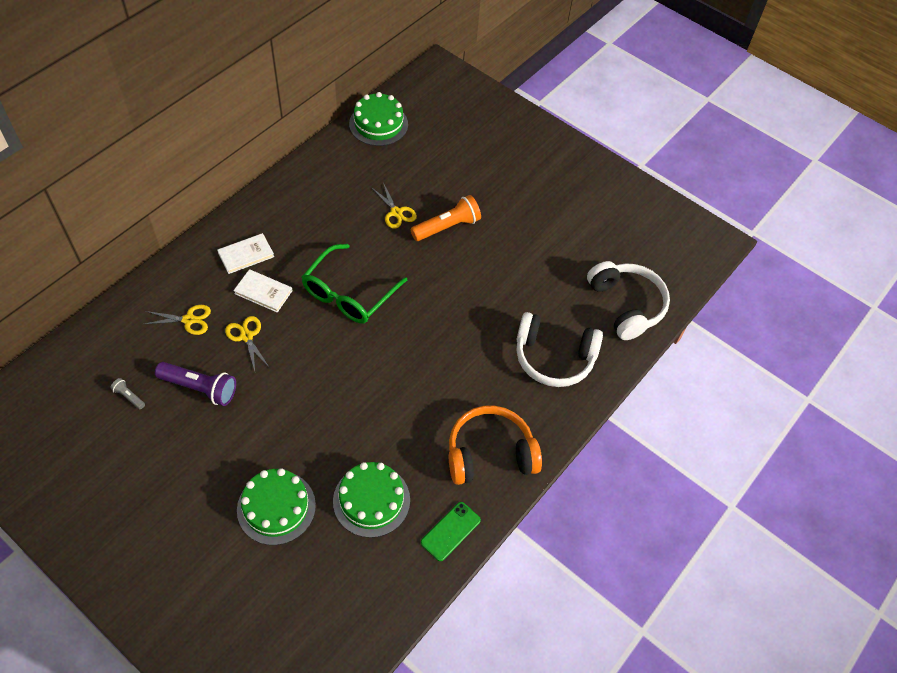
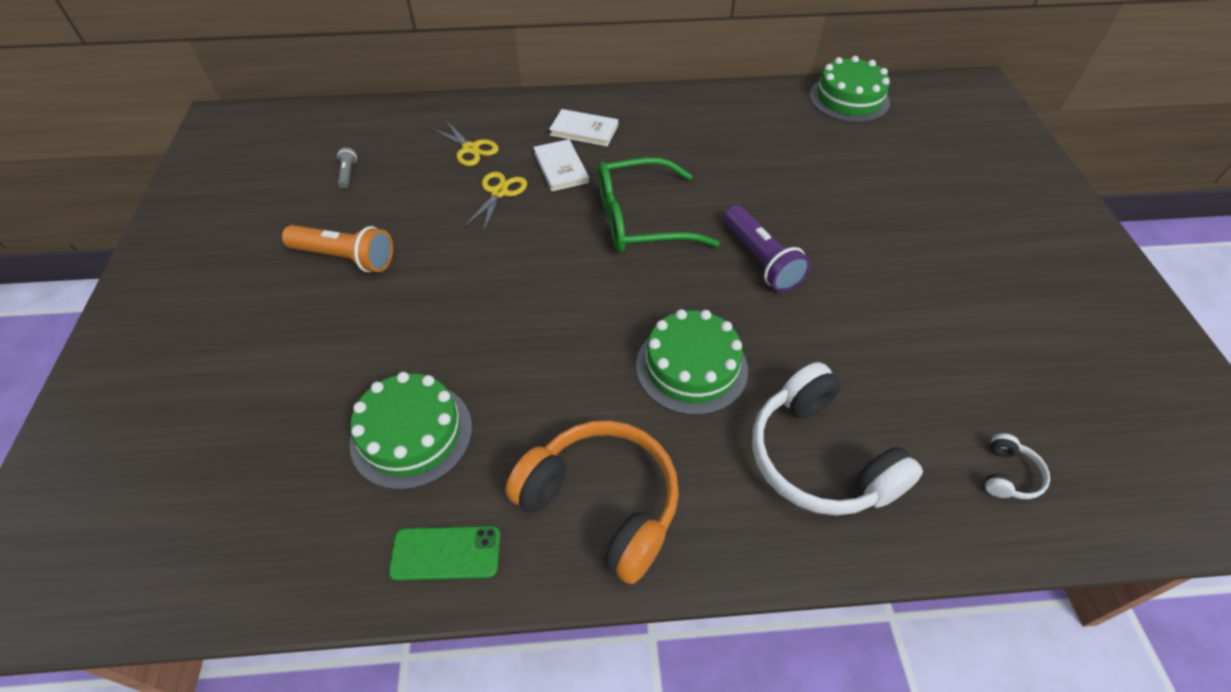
camera: 50 degrees right, 5 degrees down
(200, 388) = (406, 206): purple flashlight -> purple flashlight (760, 260)
(276, 507) = (323, 359): green cake -> green cake (691, 367)
(396, 212) = (780, 180): yellow scissors -> none
(447, 227) = (827, 226): orange flashlight -> orange flashlight (345, 258)
(626, 305) = (1008, 475): white headphones -> white headphones, size x0.43

